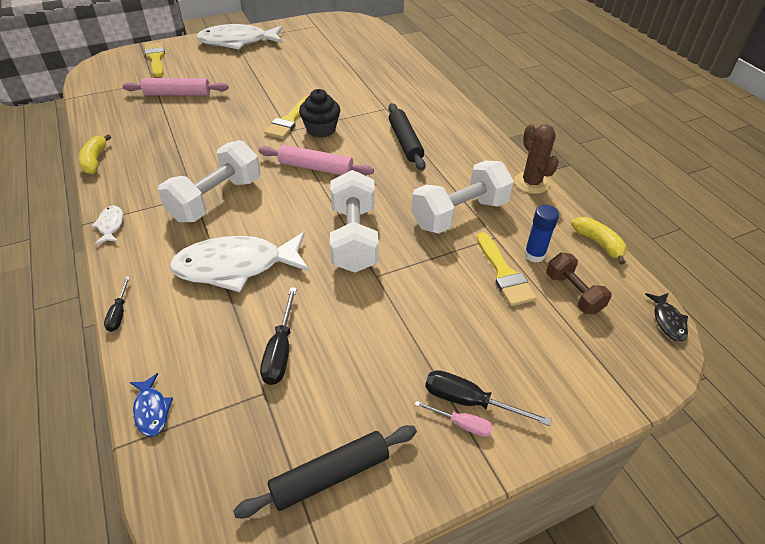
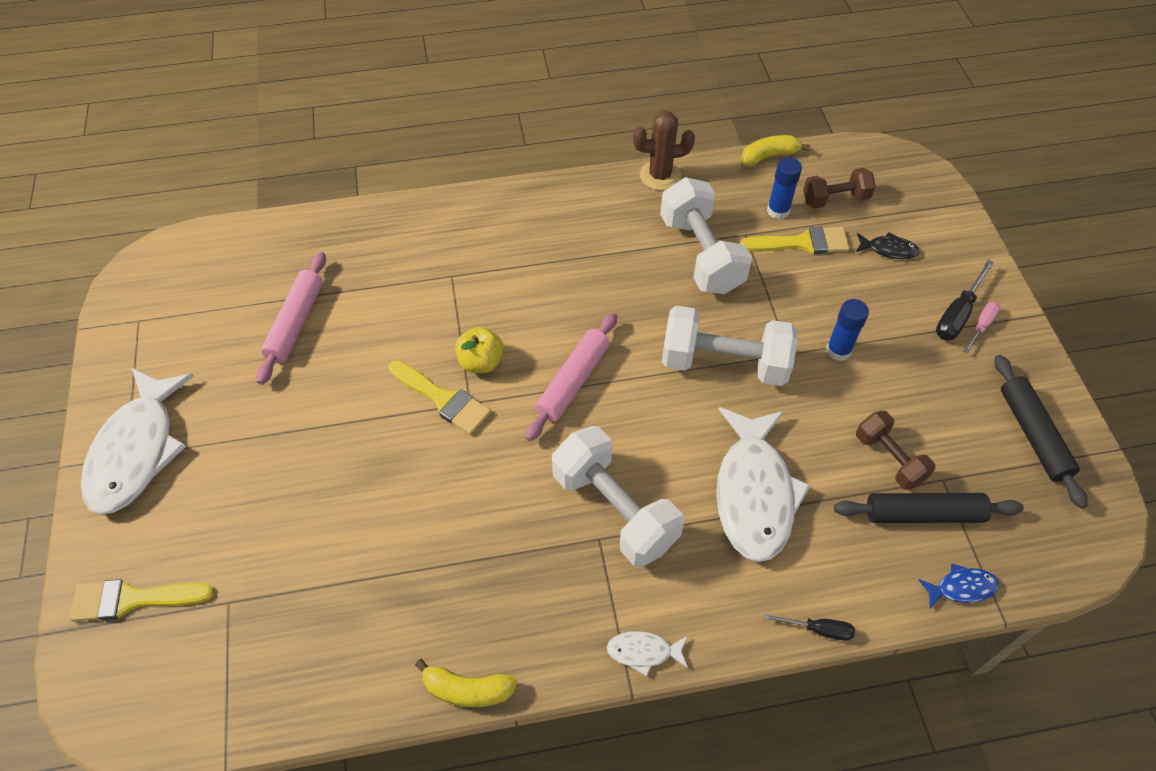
camera: 75 degrees left, 10 degrees up
(177, 94) = (294, 559): pink rolling pin -> pink rolling pin (296, 323)
(280, 350) = (889, 458): black screwdriver -> brown dumbbell
(321, 129) = (481, 362): black cupcake -> yellow apple
(389, 307) = (838, 350): none -> blue glue stick
(405, 142) = (543, 272): black rolling pin -> black rolling pin (923, 514)
(667, 321) = (876, 148): black fish -> black fish (888, 249)

